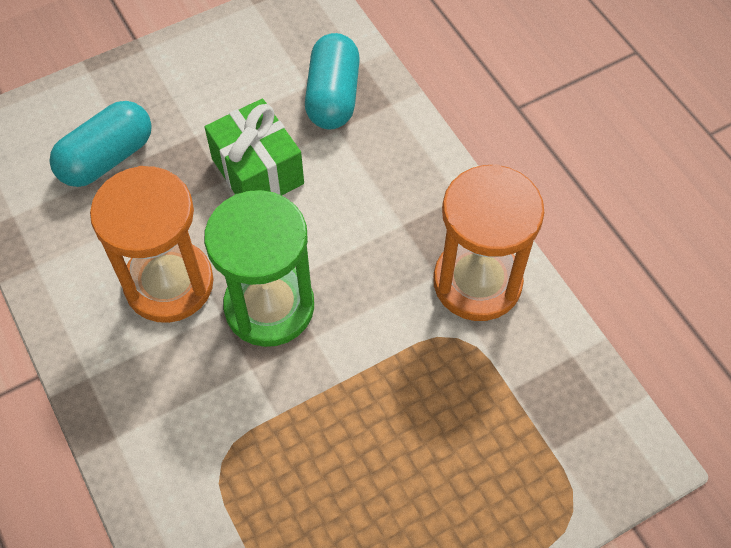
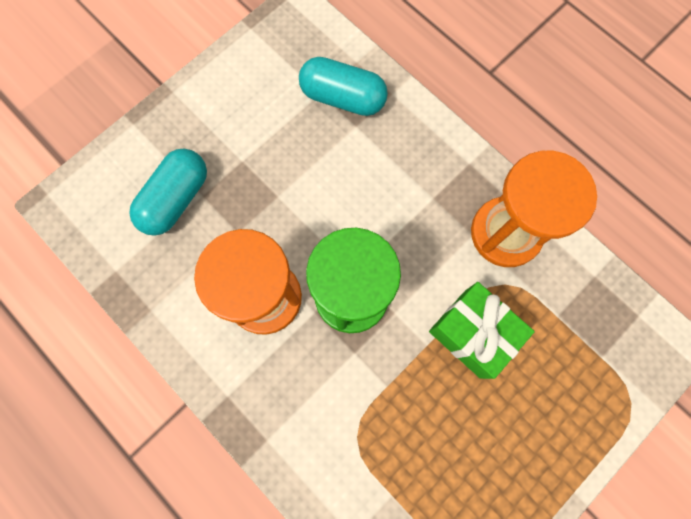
camera: 15 degrees left, 15 degrees up
(257, 171) = (303, 180): green gift -> green gift (472, 333)
(333, 96) = (343, 98): turquoise capsule -> turquoise capsule turned 60 degrees counterclockwise

